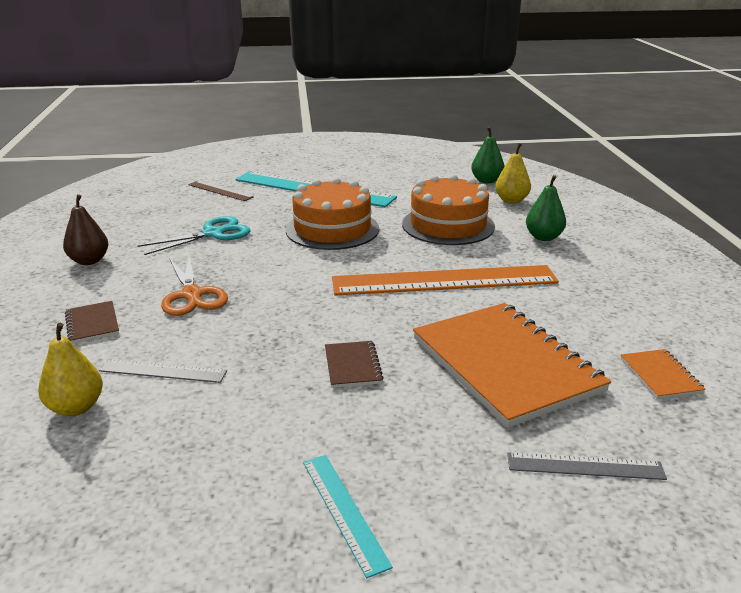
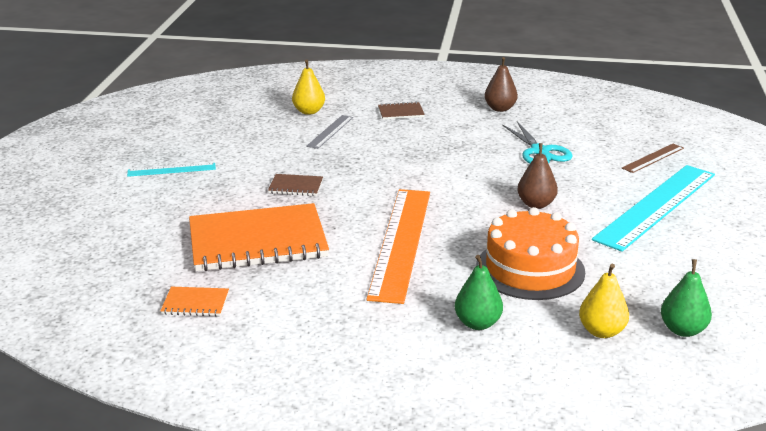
camera: 105 degrees right, 0 degrees up
(192, 295) = (426, 141): orange scissors -> none
(332, 229) = (536, 204): orange cake -> brown pear
(585, 466) = (139, 242): grey ruler -> none

